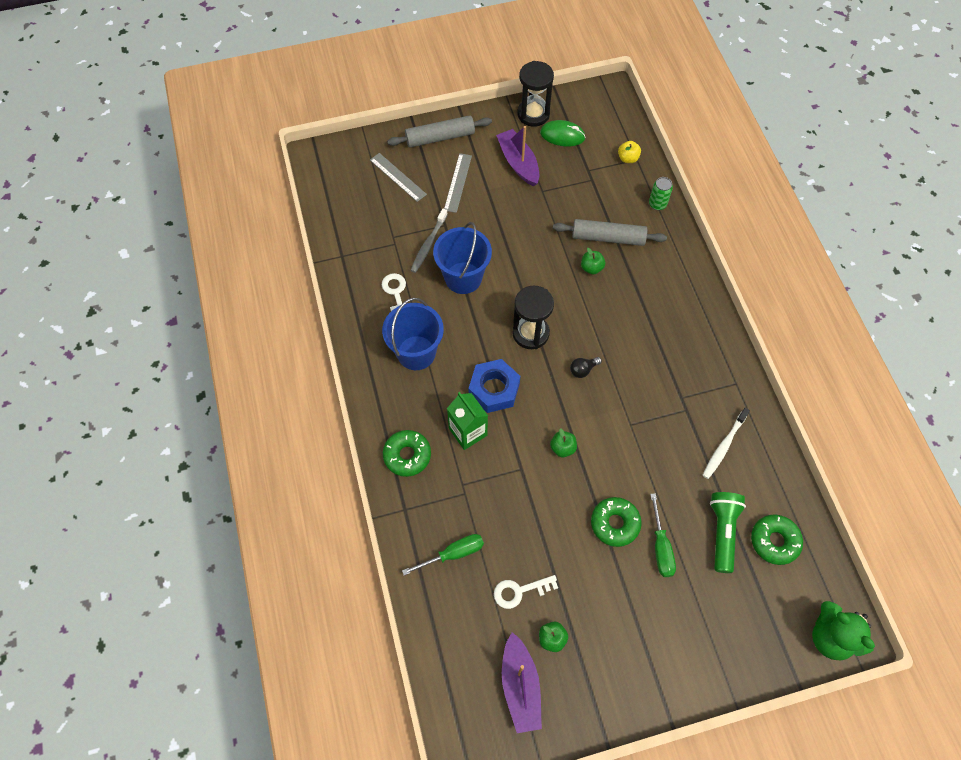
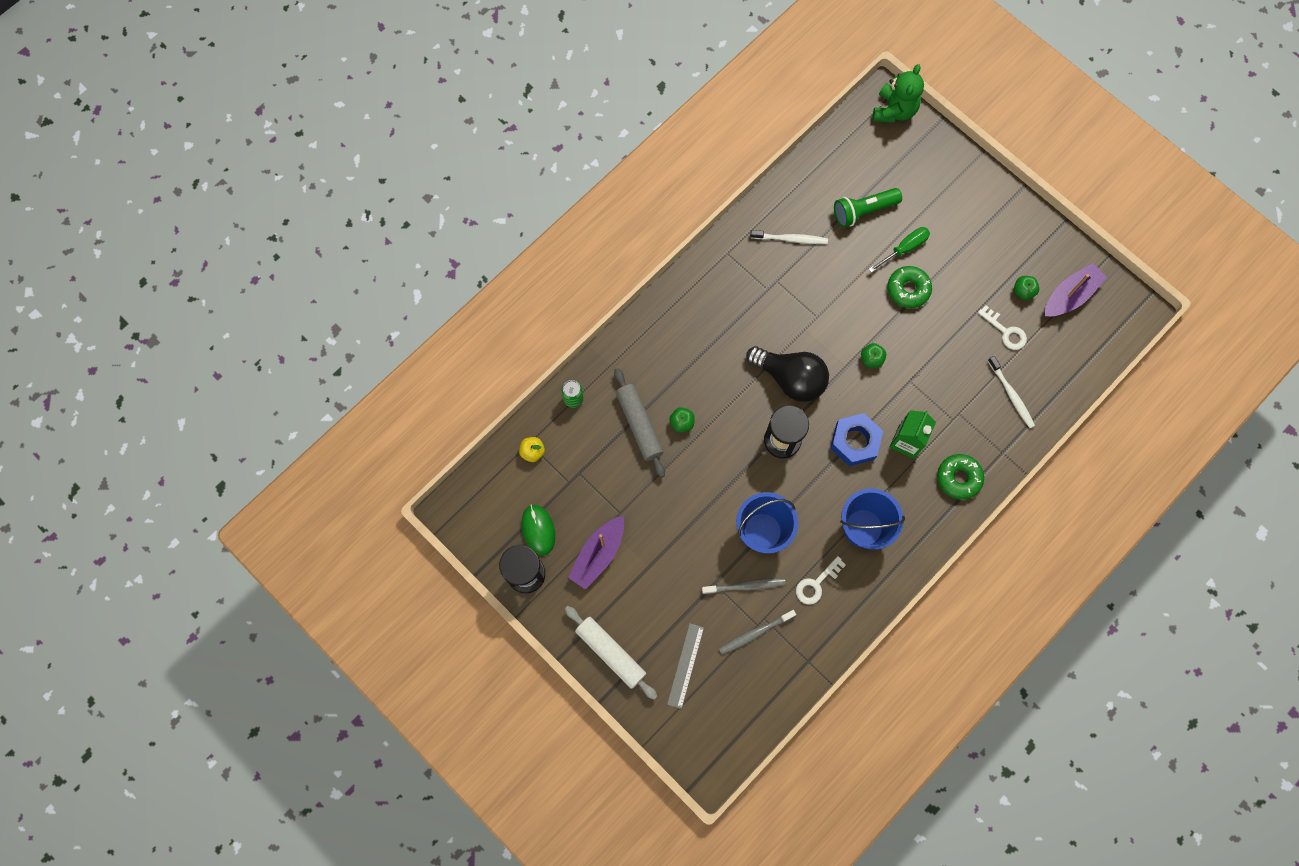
camera: 120 degrees left, 10 degrees up
(388, 232) = (755, 633): none -> grey toothbrush
(440, 137) = (611, 653): grey rolling pin -> white rolling pin
(453, 554) = (1011, 395): green screwdriver -> white toothbrush
(458, 182) = (657, 600): grey ruler -> none
(583, 370) = (790, 378): black light bulb -> black light bulb, size x2.49
(774, 541) = (846, 173): green donut -> none

